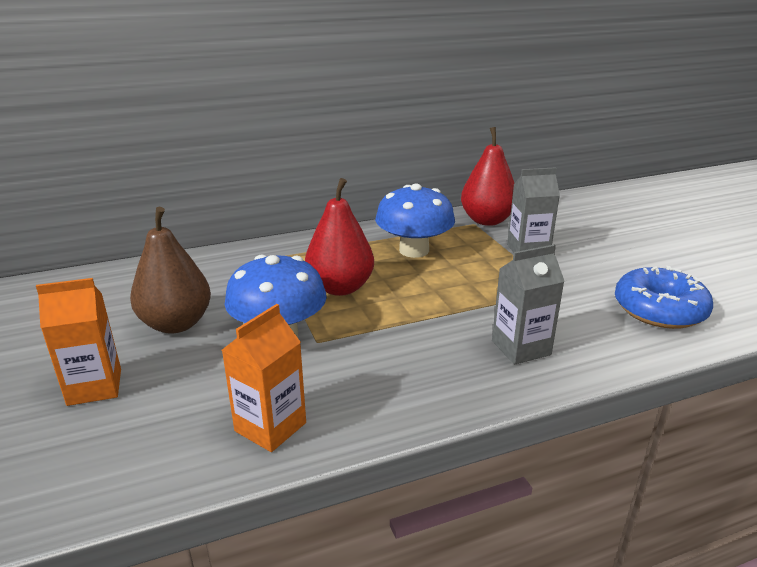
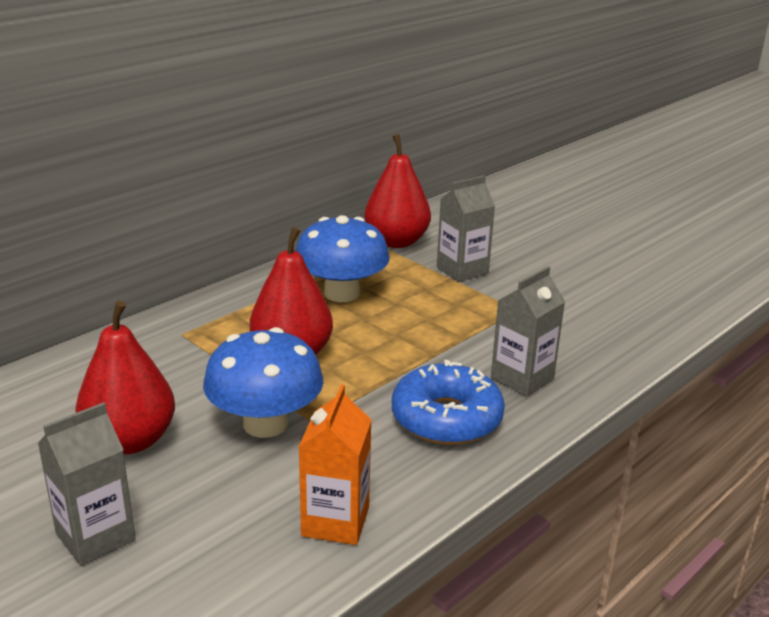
camera: 25 degrees left, 0 degrees up
(94, 387) = (95, 536): orange carton -> grey carton
(176, 324) = (130, 441): brown pear -> red pear
(659, 309) = (621, 310): blue donut -> blue donut (446, 418)

